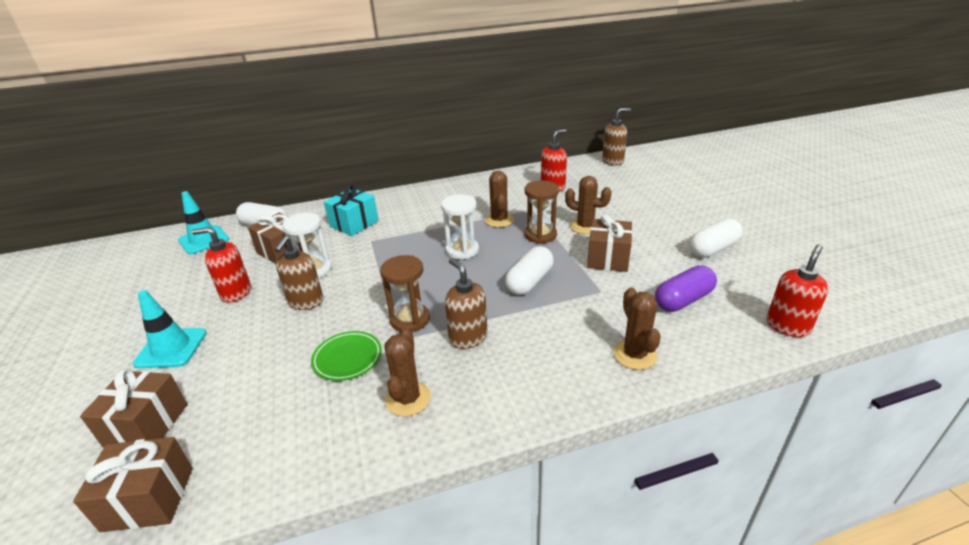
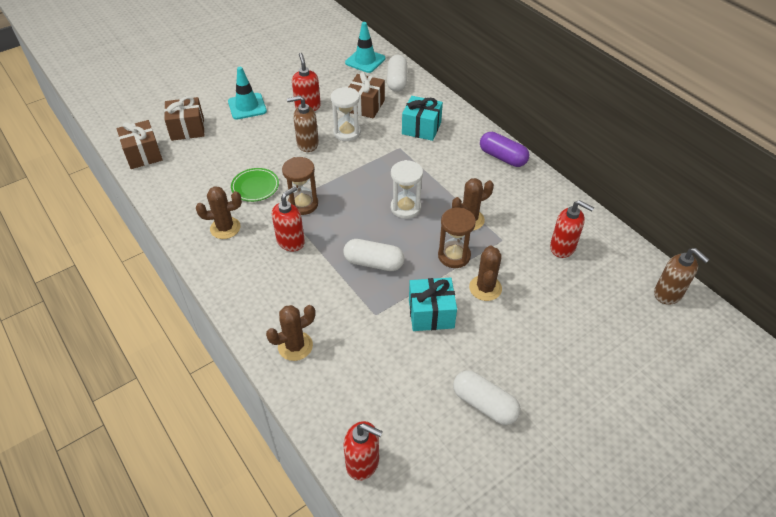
camera: 70 degrees right, 15 degrees up
(468, 337) = (291, 242): brown soap dispenser -> red soap dispenser
(608, 258) = (431, 314): brown gift -> turquoise gift
(683, 300) = (380, 378): purple capsule -> purple capsule (502, 157)

